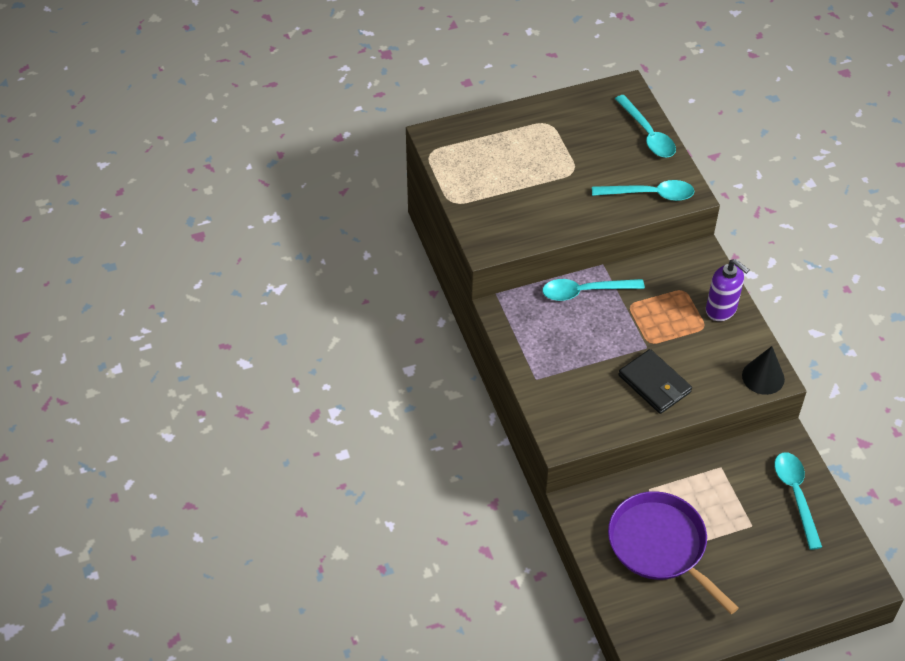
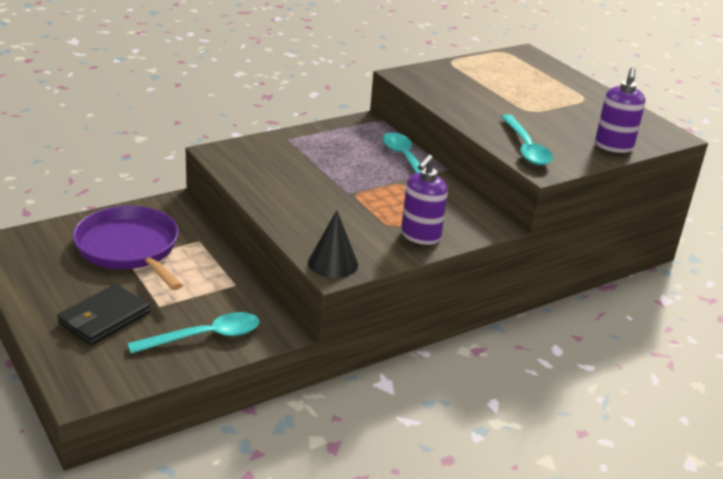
camera: 75 degrees right, 20 degrees down
(647, 134) = (613, 146): turquoise spoon -> purple soap dispenser
(654, 384) = (301, 197): black wallet -> black wallet (104, 318)
(660, 546) = (129, 248): purple pan -> purple pan turned 75 degrees counterclockwise

